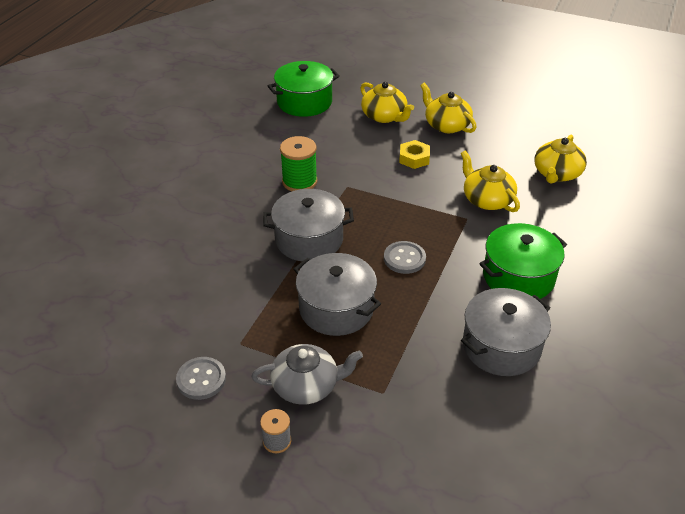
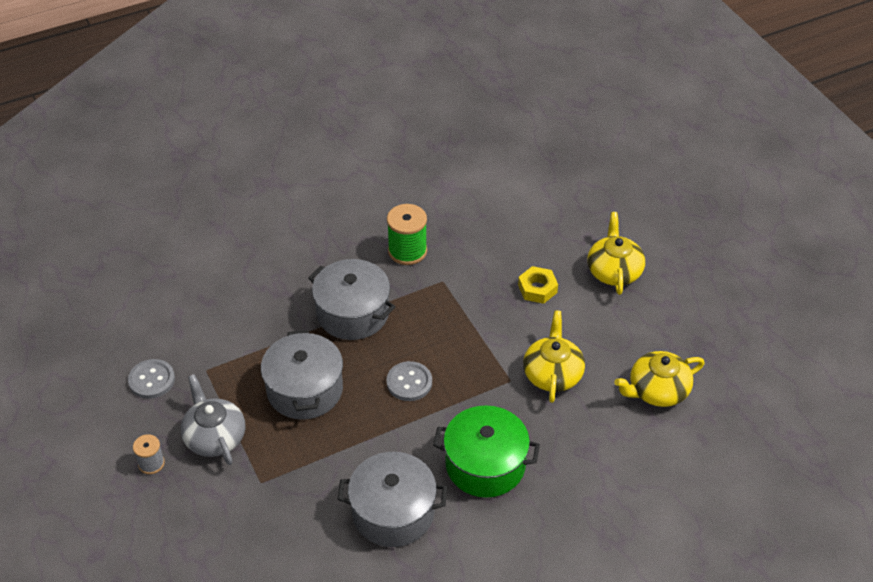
camera: 40 degrees right, 5 degrees up
(304, 102) = (507, 166): green pot -> none
(306, 385) = (214, 437): grey teapot -> grey teapot turned 150 degrees counterclockwise
(384, 116) = (565, 225): yellow teapot -> none

